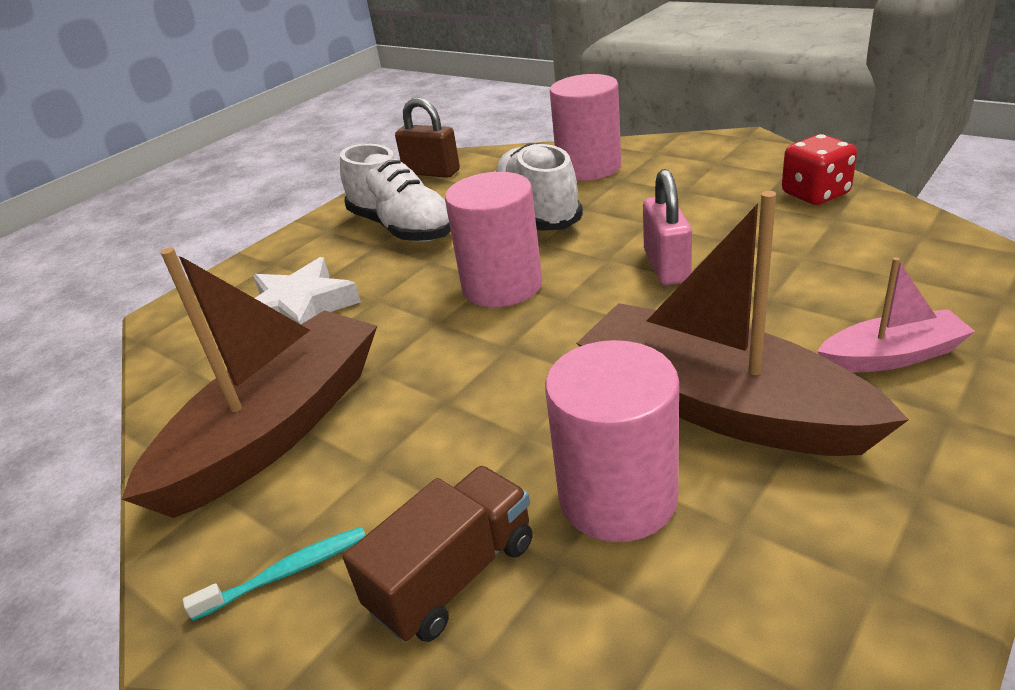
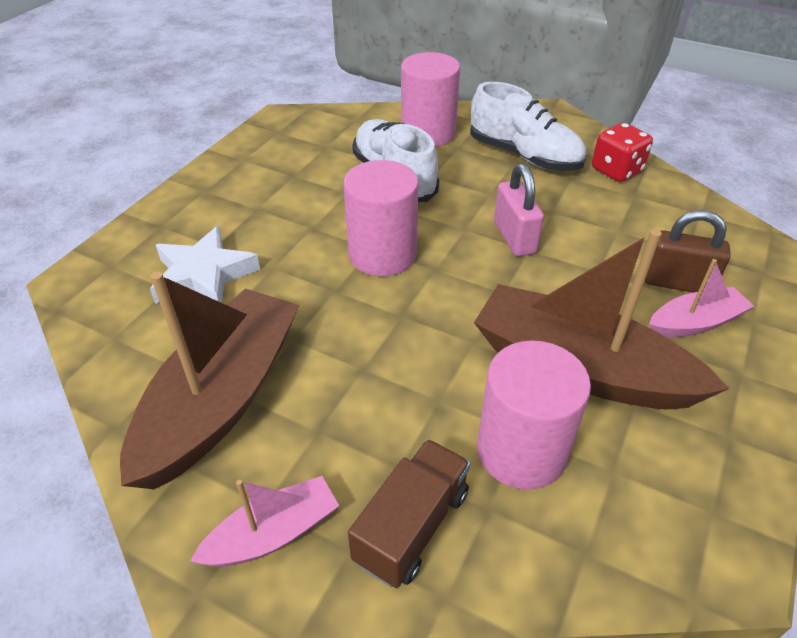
camera: 15 degrees left, 10 degrees up
(286, 573) = (273, 533): turquoise toothbrush -> pink boat
(402, 228) = (276, 191): white shoe -> white shoe (524, 156)
(431, 172) = (287, 130): brown padlock -> brown padlock (677, 283)

